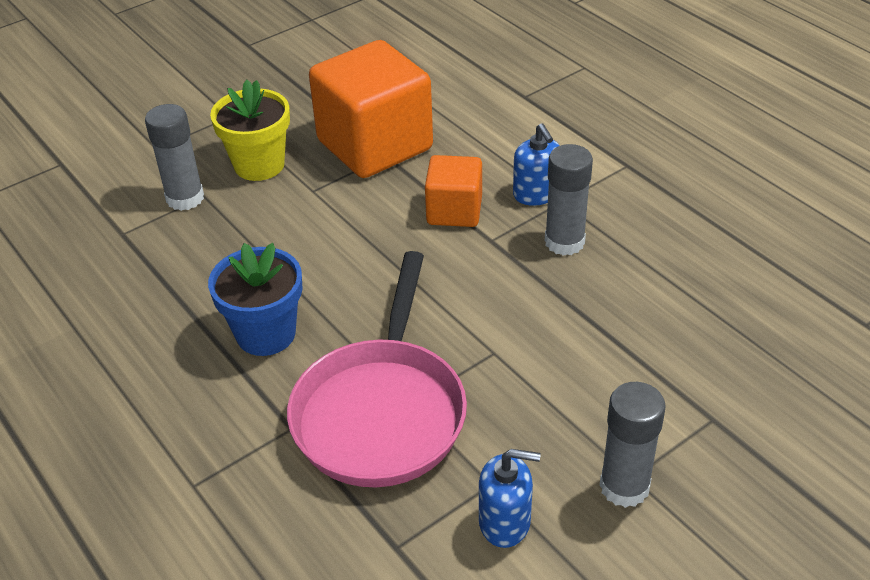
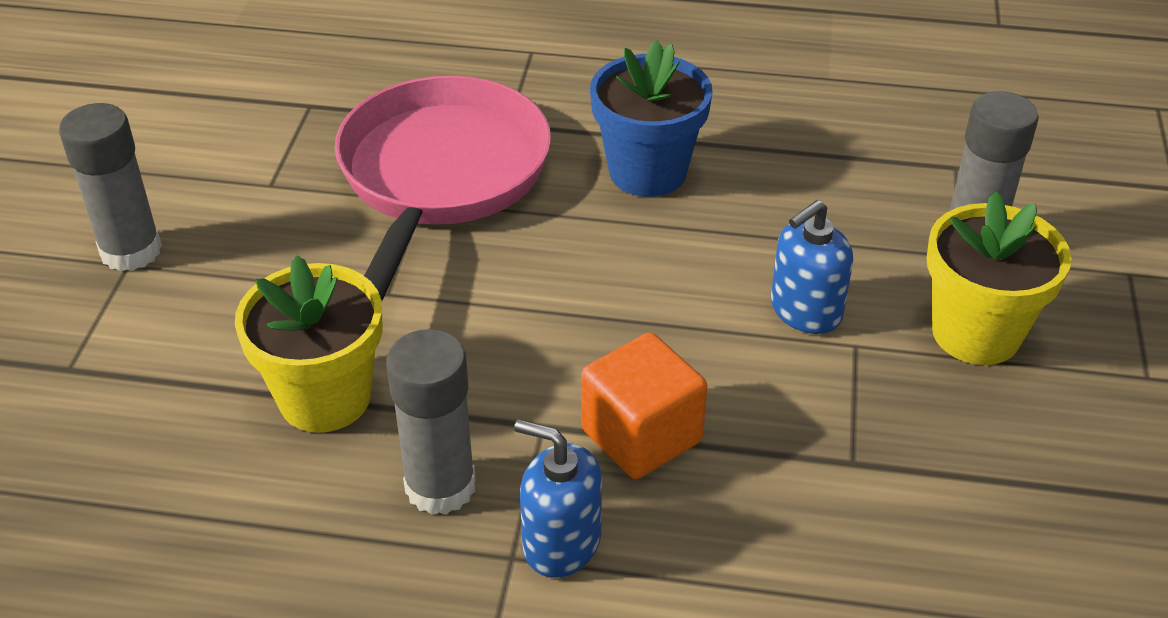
camera: 135 degrees right, 0 degrees up
(374, 145) = (892, 468): orange cube -> none
(381, 412) = (441, 177): pink pan -> pink pan turned 45 degrees clockwise
(505, 522) = (229, 166): blue soap dispenser -> blue soap dispenser (805, 310)
(581, 313) = (325, 398): none -> yellow flower pot

